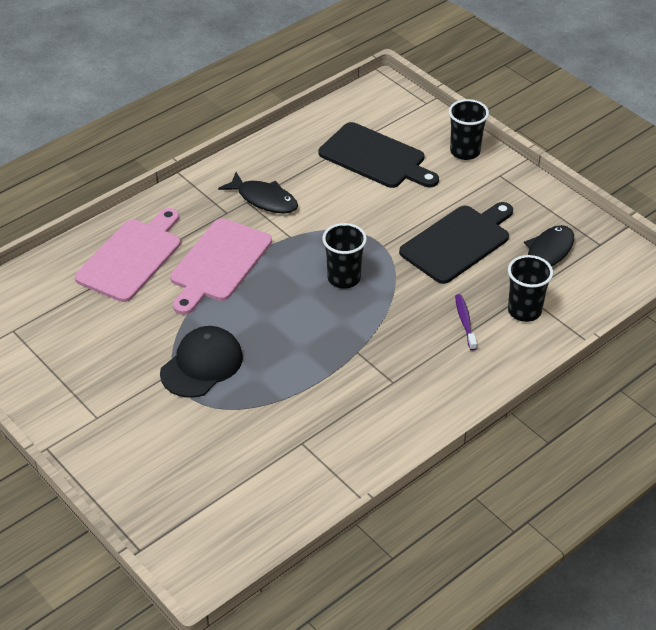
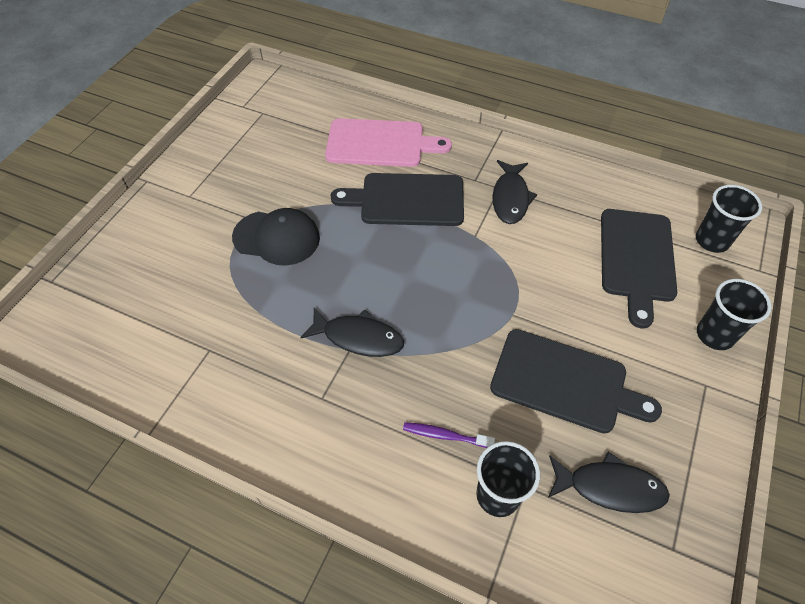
camera: 65 degrees right, 10 degrees up
(219, 264) = (407, 200): pink cutting board -> black cutting board
(344, 278) = (444, 299): black cup -> black cup (712, 241)
(349, 342) = (358, 337): none -> black fish
(465, 322) = (445, 435): purple toothbrush -> purple toothbrush turned 135 degrees counterclockwise

